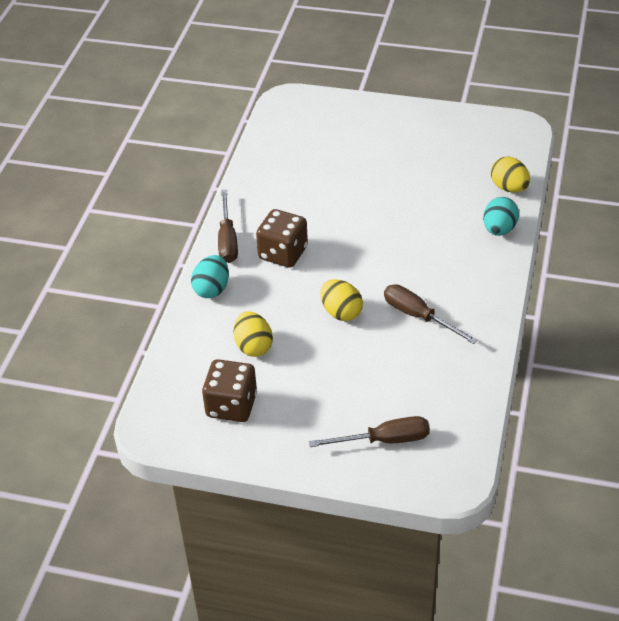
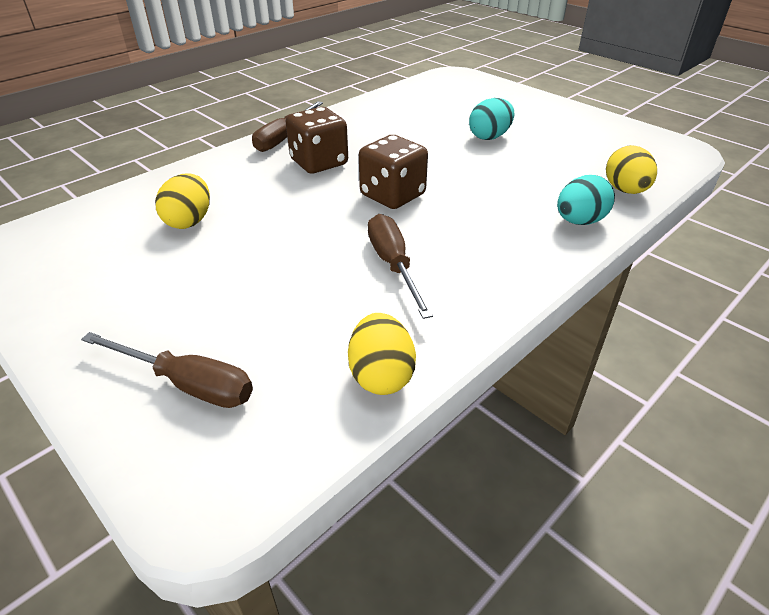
camera: 30 degrees right, 5 degrees down
(212, 289) = (220, 165): turquoise egg -> turquoise egg (489, 137)
(231, 405) = (92, 262): brown dice -> brown dice (392, 195)
(341, 312) = (312, 227): yellow egg -> yellow egg (381, 375)

